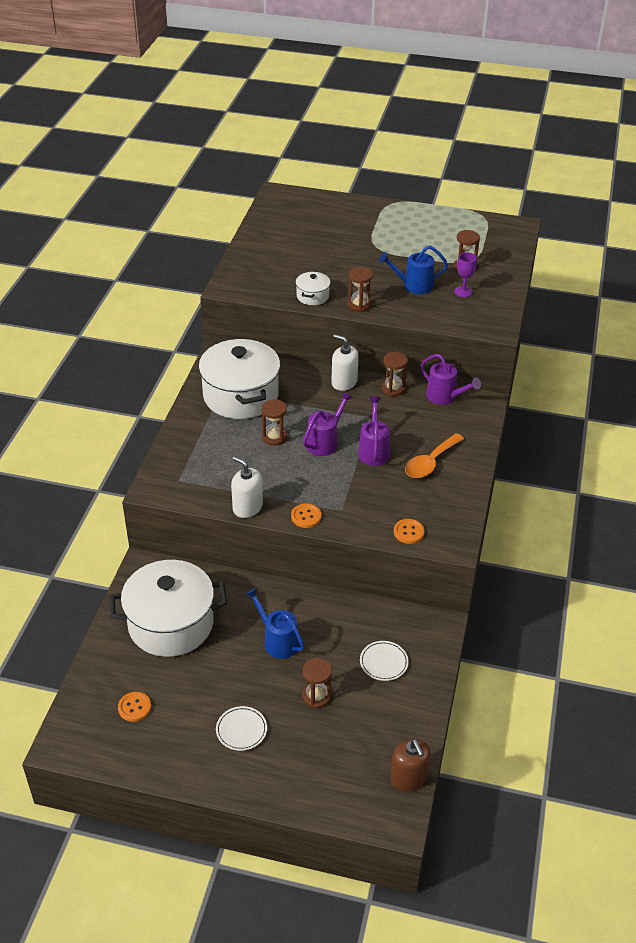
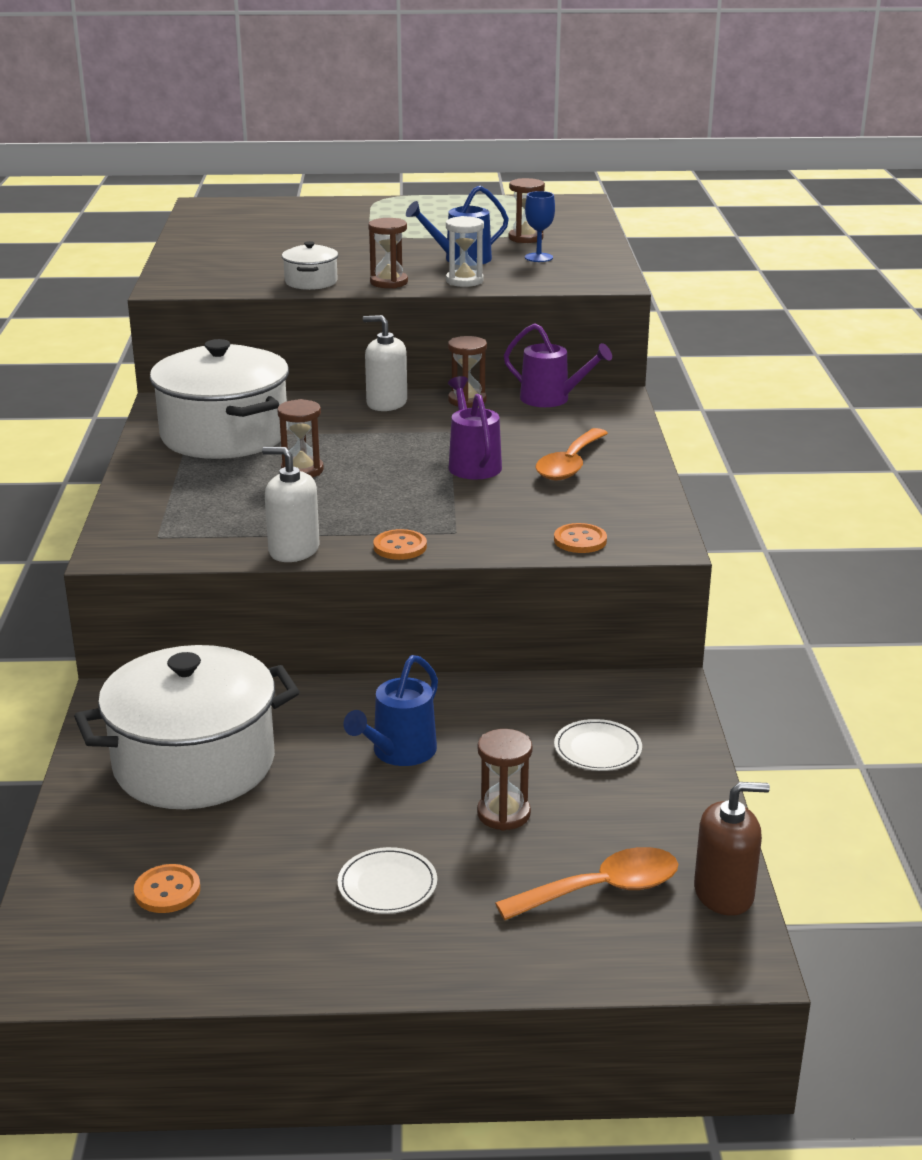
camera: 15 degrees left, 15 degrees down
(277, 640) = (398, 753): blue watering can -> blue watering can turned 90 degrees counterclockwise
(325, 442) = (388, 465): purple watering can -> none
(347, 760) = (602, 889): none -> orange spoon
(406, 311) = (464, 281): none -> white hourglass
(408, 778) = (724, 893): brown soap dispenser -> brown soap dispenser turned 60 degrees counterclockwise
(463, 292) = (538, 257): purple goblet -> blue goblet

